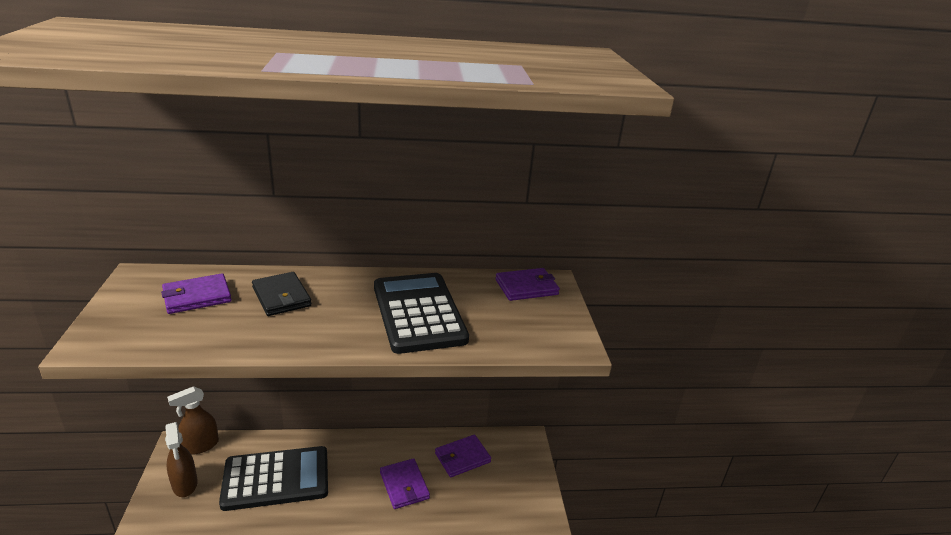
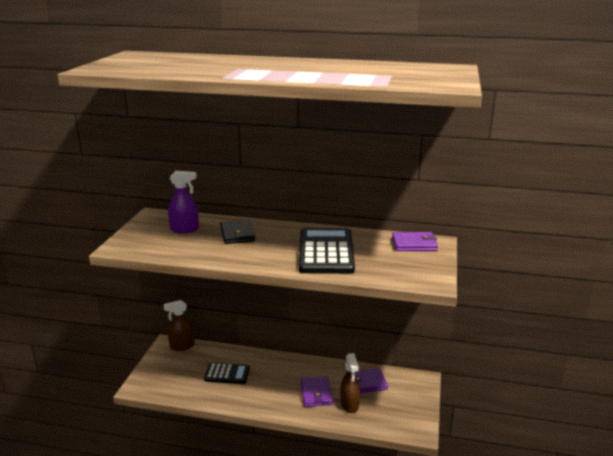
camera: 20 degrees right, 5 degrees down
(185, 484) = (167, 367): brown spray bottle -> brown spray bottle (349, 405)
(197, 297) = (185, 229): purple wallet -> purple spray bottle
(276, 479) = (227, 374): black calculator -> black calculator, size x0.57

